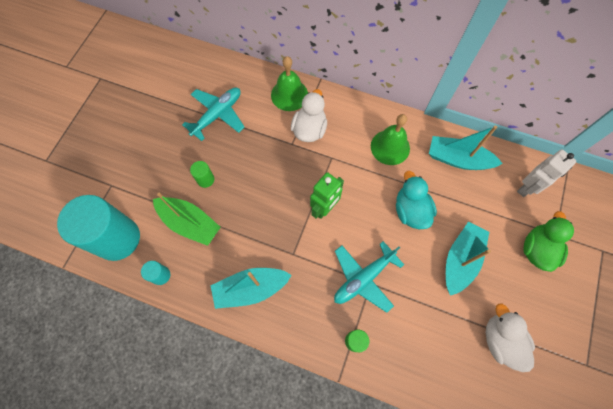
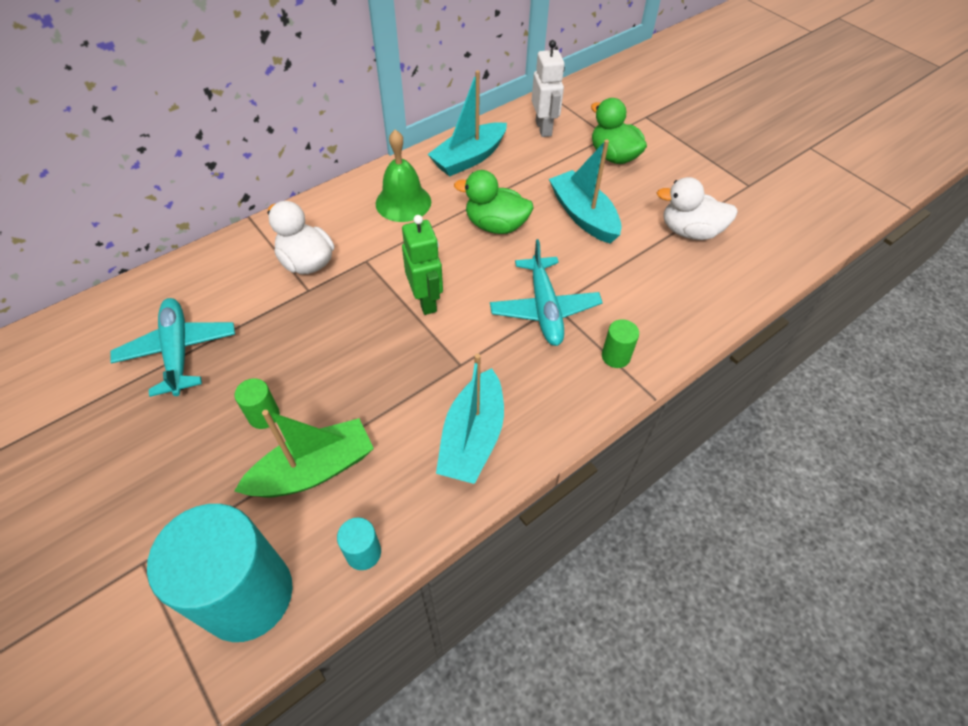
camera: 60 degrees left, 15 degrees down
(289, 95) = (236, 257): green bell -> none
(410, 211) = (495, 225): turquoise duck -> green duck

